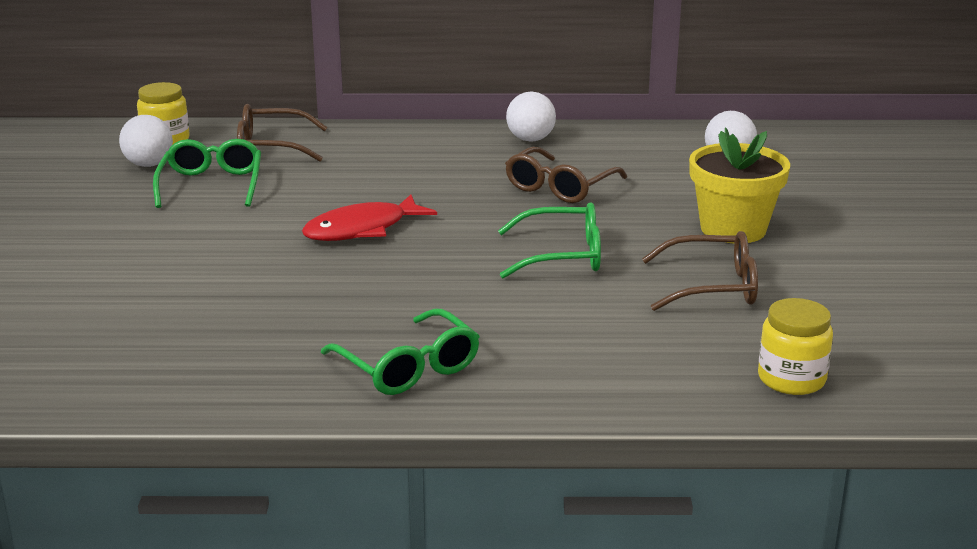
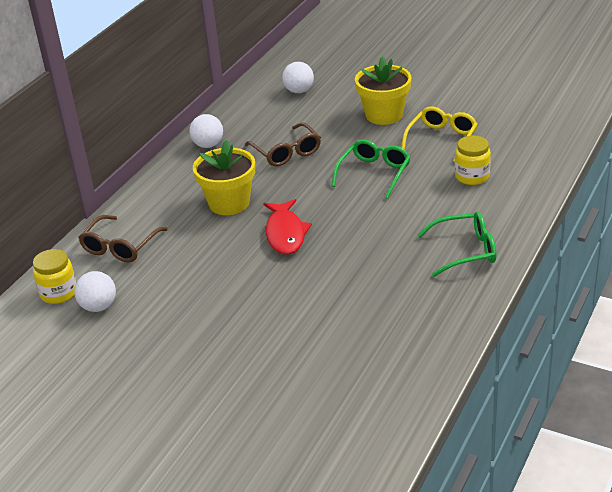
camera: 60 degrees left, 10 degrees up
(211, 185) = (163, 283): green glasses -> none
(407, 181) = (229, 203): none -> yellow flower pot
(712, 287) = (442, 139): brown glasses -> yellow glasses
(791, 379) = (542, 145): yellow jar -> yellow jar (472, 176)

